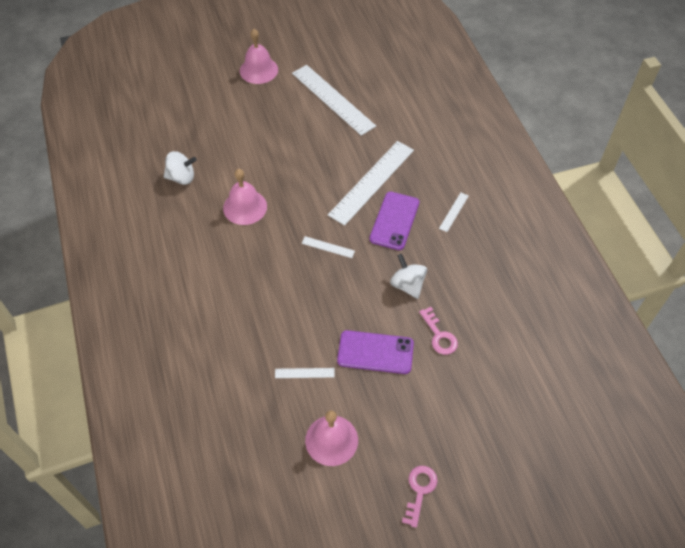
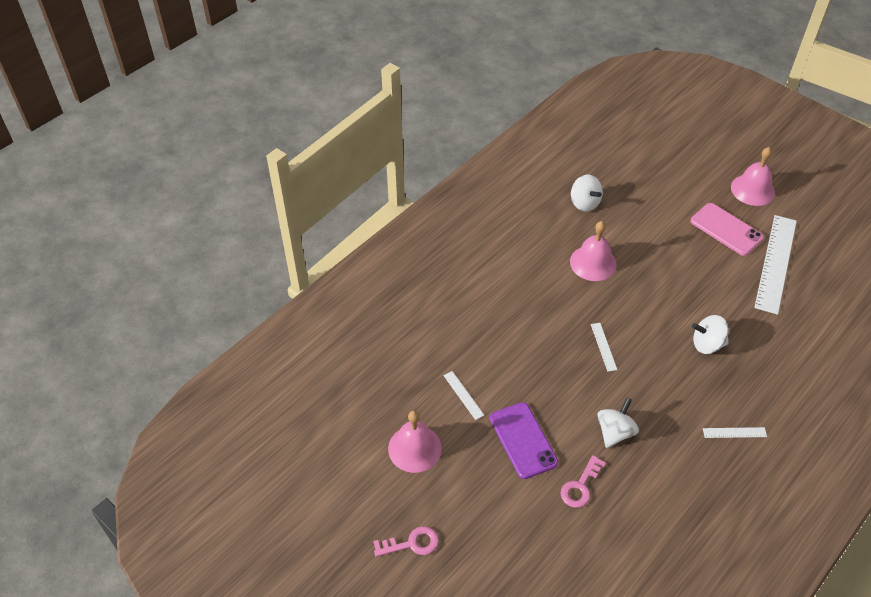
camera: 60 degrees right, 5 degrees down
(281, 107) = (726, 229): none -> pink phone
(371, 182) = (707, 344): white ruler -> white spinning top
(394, 221) = (678, 385): purple phone -> none

